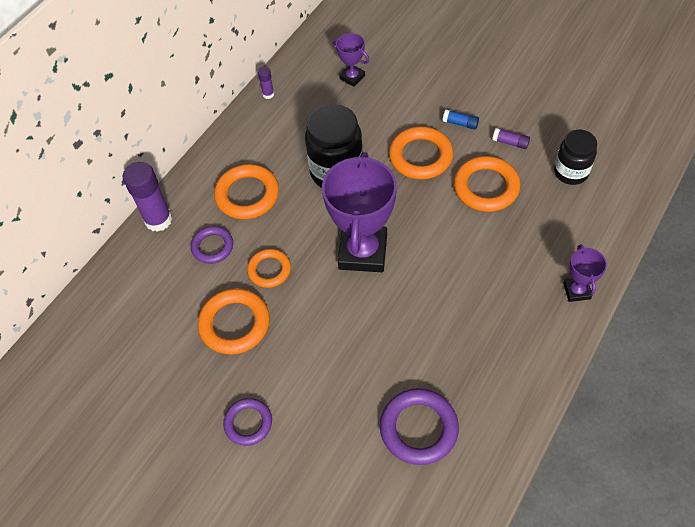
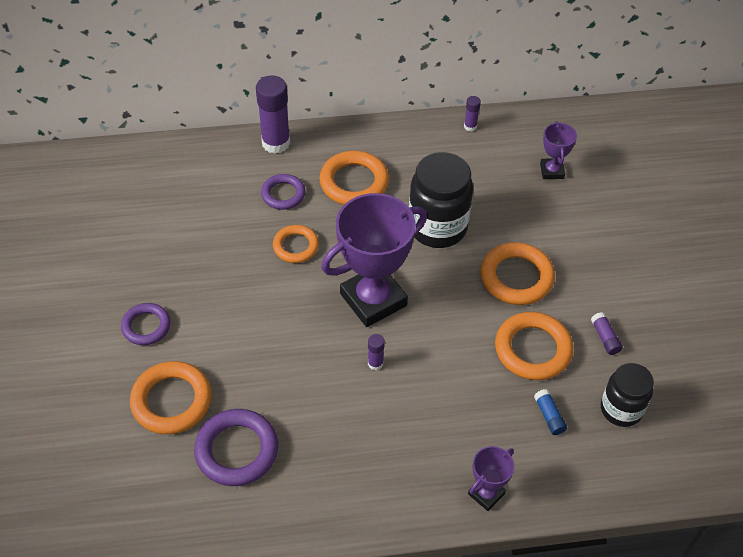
camera: 45 degrees right, 5 degrees down
(234, 324) = (226, 257): orange ring -> orange ring (172, 401)
(418, 287) = (375, 363): none -> purple glue stick
(460, 123) = (586, 284): blue glue stick -> blue glue stick (549, 416)

